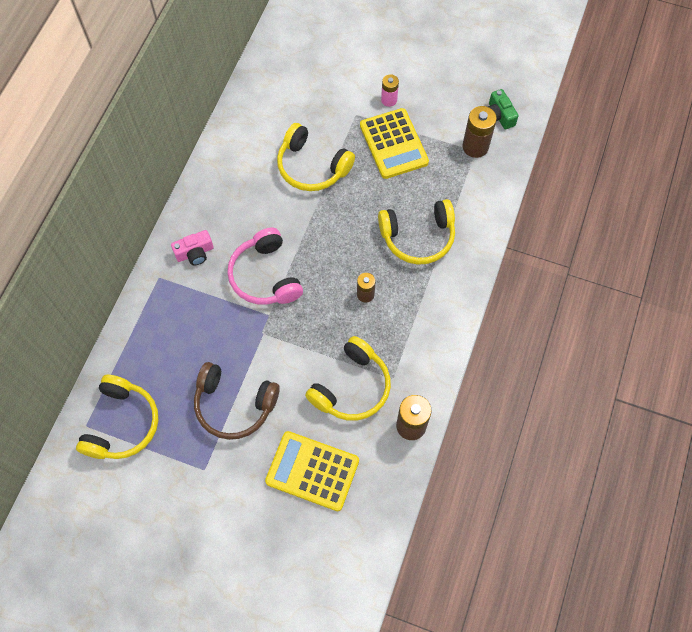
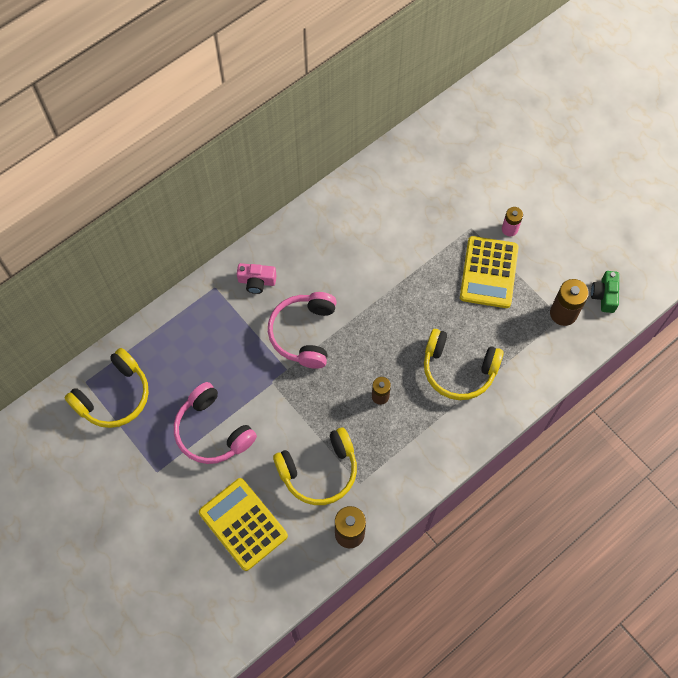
camera: 30 degrees right, 0 degrees up
(234, 405) = (212, 431): brown headphones -> pink headphones
(312, 167) = (402, 256): yellow headphones -> none

